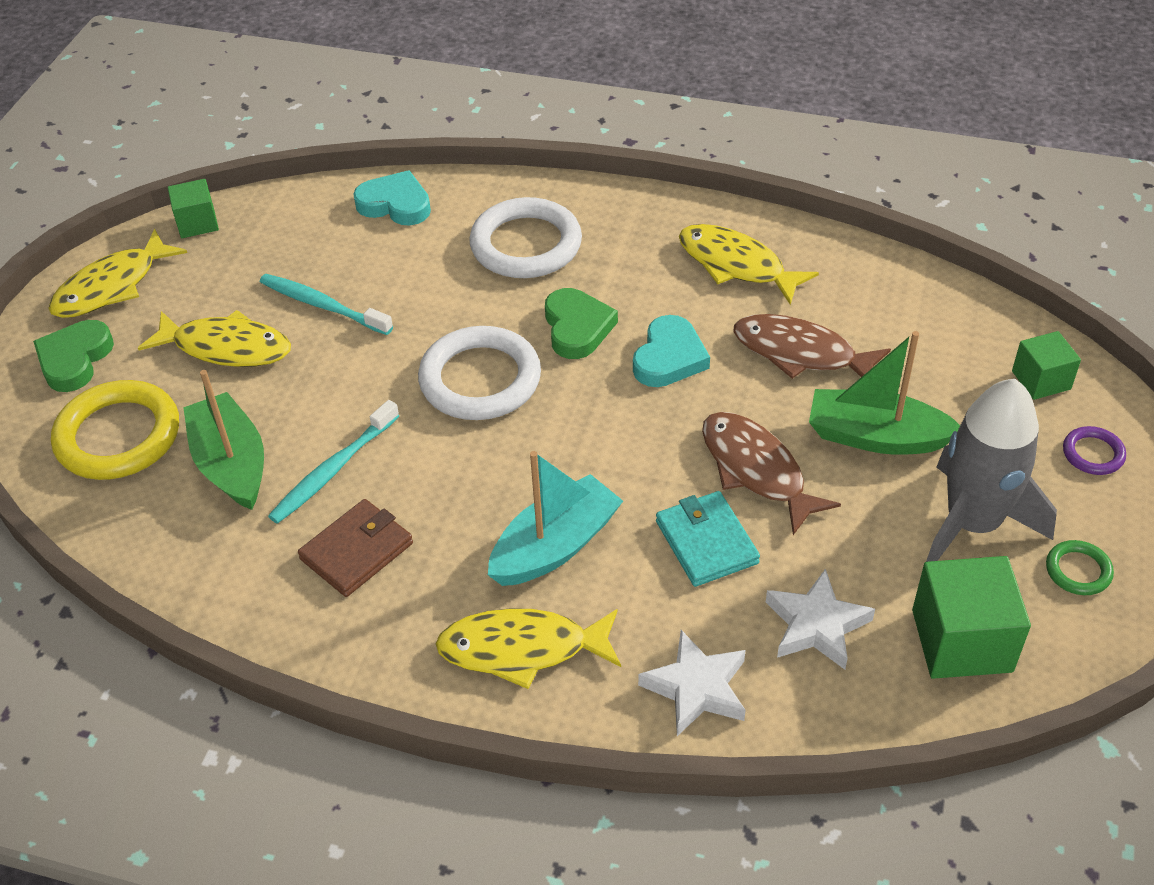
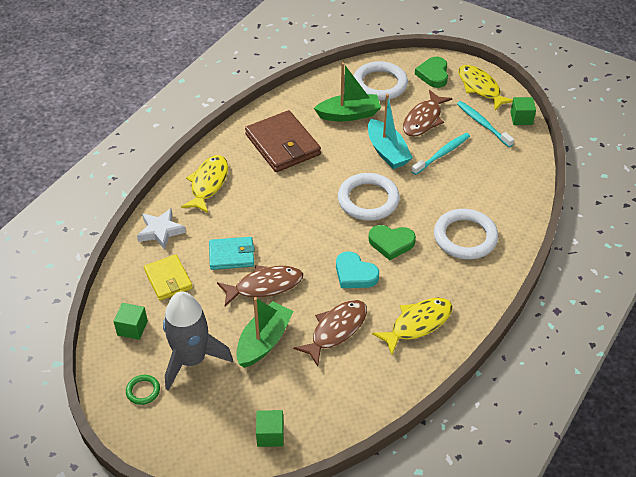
camera: 105 degrees right, 0 degrees up
(75, 359) = (433, 74): green heart -> green heart turned 120 degrees counterclockwise
(118, 436) = (380, 84): yellow ring -> white ring
(226, 347) = (423, 120): yellow fish -> brown fish
(333, 469) = (331, 144): turquoise toothbrush -> turquoise toothbrush (483, 124)
(356, 551) = (282, 144): brown wallet -> brown wallet, size x1.66
(395, 204) = (516, 191): turquoise heart -> none
(555, 546) = (255, 205): turquoise boat -> turquoise boat (387, 152)
(816, 625) = (168, 279): white star -> yellow wallet
(961, 641) = (132, 328): green cube -> green cube, size x0.60
(1093, 454) = (208, 434): purple ring -> none

